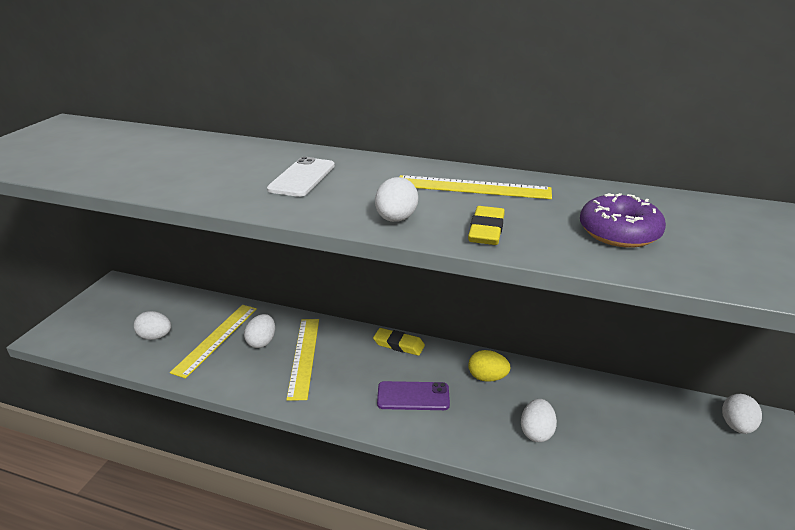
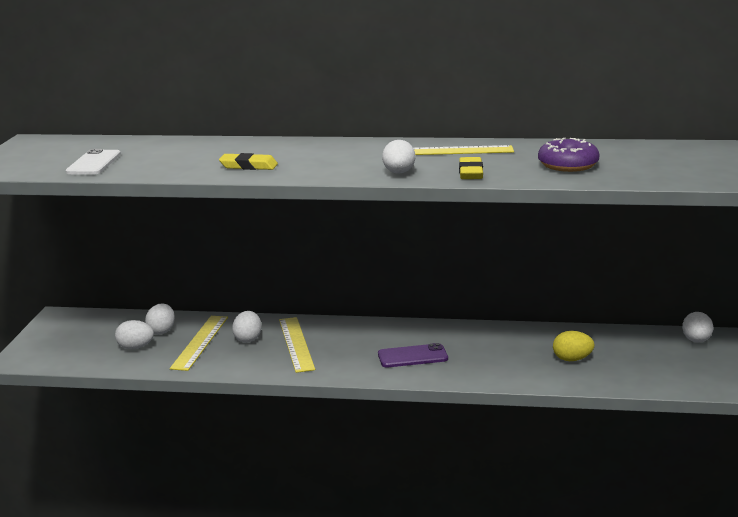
camera: 10 degrees left, 10 degrees down
(302, 177) = (303, 157): white phone -> white phone (94, 163)
(399, 344) = (384, 326): yellow eraser -> yellow eraser (248, 166)
(487, 377) = (476, 337): yellow egg -> yellow egg (572, 359)
(536, 432) = (529, 364): white egg -> white egg (161, 331)

